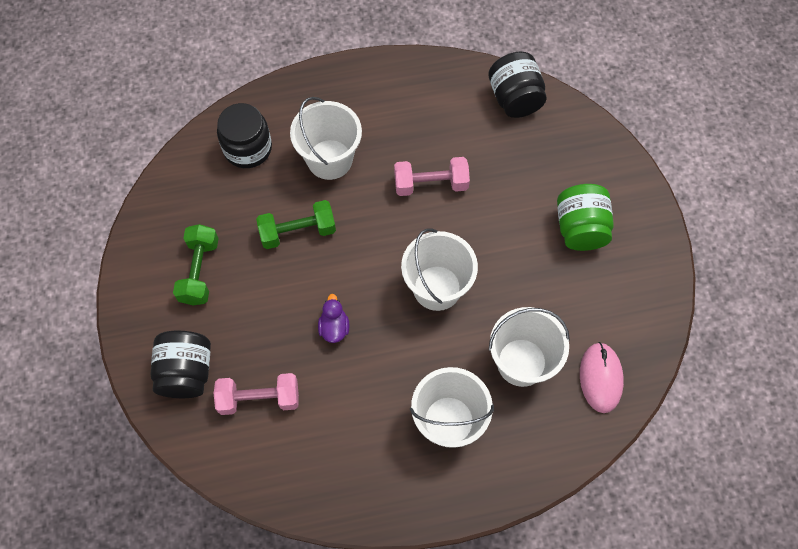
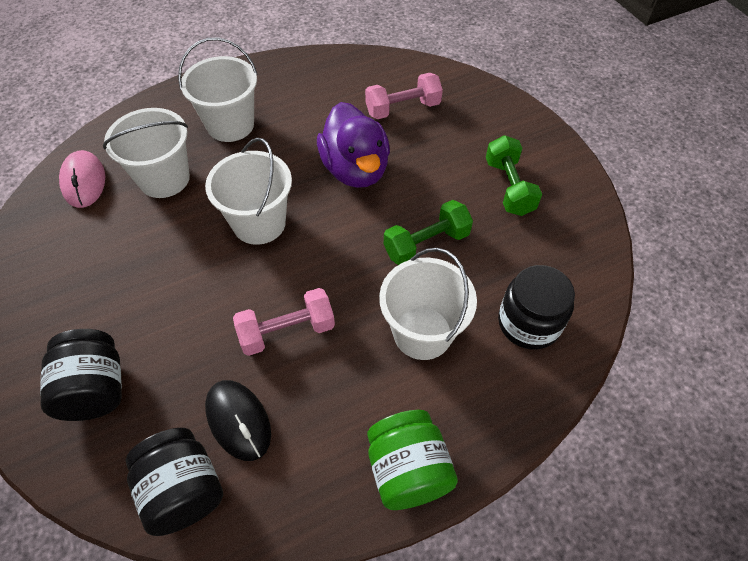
camera: 165 degrees right, 10 degrees down
(186, 372) = (475, 113): black jar -> black jar (95, 389)
(334, 327) = (355, 169): purple duck -> purple duck, size x2.17
(475, 130) = (238, 421): none -> black mouse
(580, 228) = (93, 320): green jar -> green jar (408, 470)

